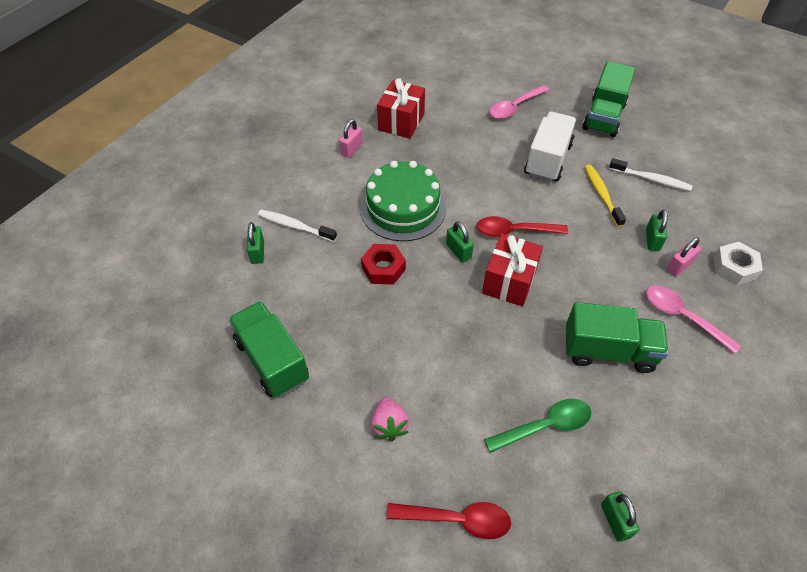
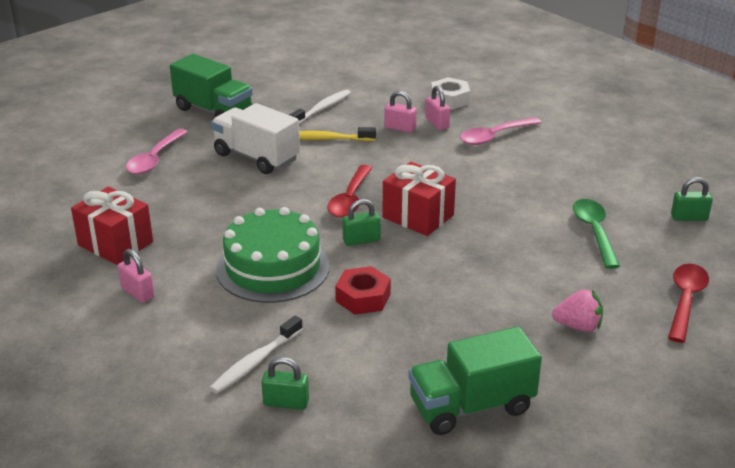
camera: 75 degrees left, 20 degrees down
(515, 107) = (155, 159): pink spoon -> pink spoon turned 45 degrees clockwise
(608, 351) = (520, 181): green truck -> none
(652, 240) = (400, 128): green padlock -> pink padlock

